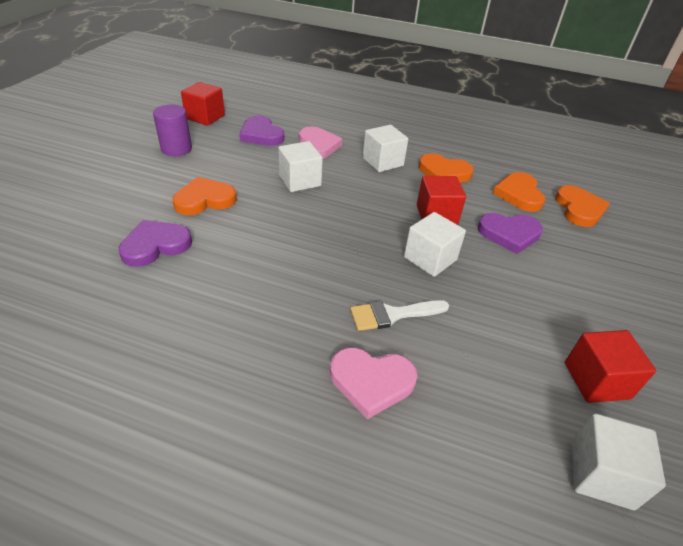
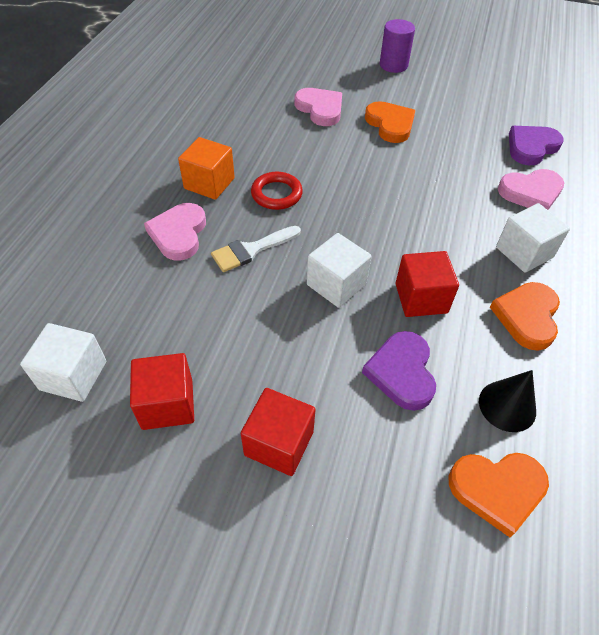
camera: 90 degrees right, 10 degrees up
(155, 245) = (320, 109): purple heart -> pink heart
(176, 149) = (469, 97): purple cylinder -> purple cylinder (393, 65)
(205, 117) = (546, 105): red cube -> red cube (279, 443)
(280, 352) = (209, 183): none -> orange cube
(300, 181) = (448, 182): white cube -> none
(306, 291) = (276, 194): none -> red ring
(393, 314) = (251, 250): white brush -> white brush turned 105 degrees counterclockwise
(519, 194) = (507, 406): orange heart -> black cone

